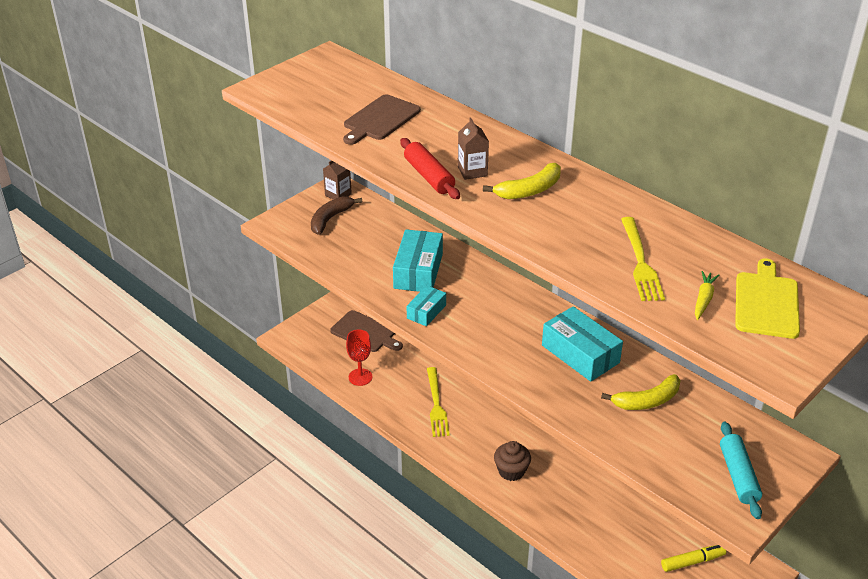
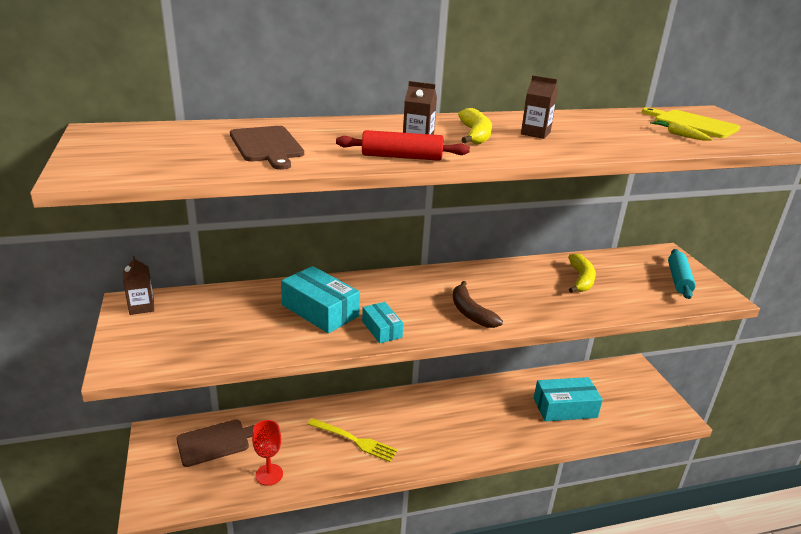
camera: 60 degrees left, 10 degrees down
(330, 219) = (172, 326): brown banana -> brown banana (470, 312)
(511, 471) = (466, 434): brown cupcake -> none
(580, 217) = (535, 133): none -> brown carton
(580, 354) = (507, 283): turquoise box -> turquoise box (565, 408)
(641, 263) = (617, 136): yellow fork -> none
(692, 561) = (611, 390): yellow marker -> none
(738, 476) = (678, 280): turquoise rolling pin -> turquoise rolling pin turned 75 degrees clockwise

